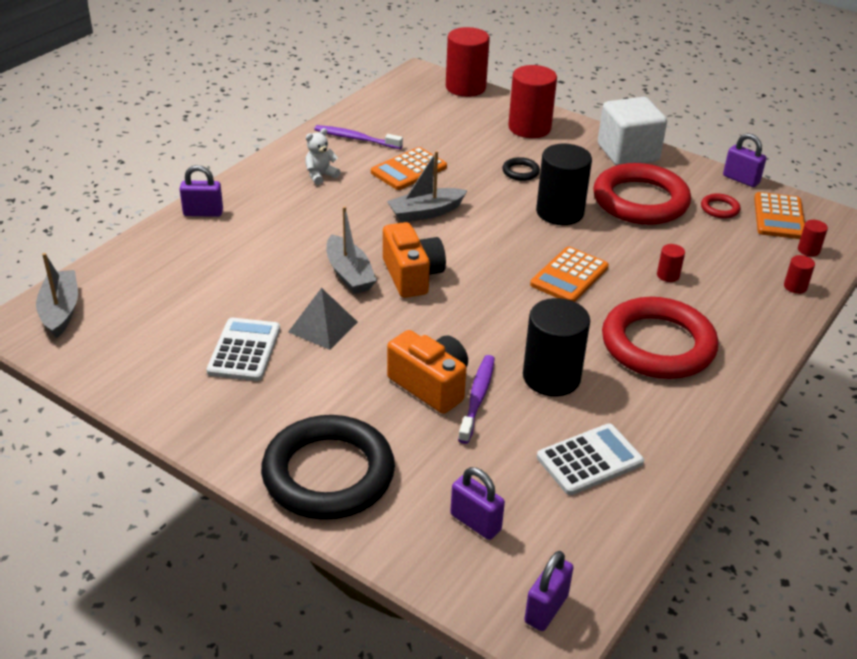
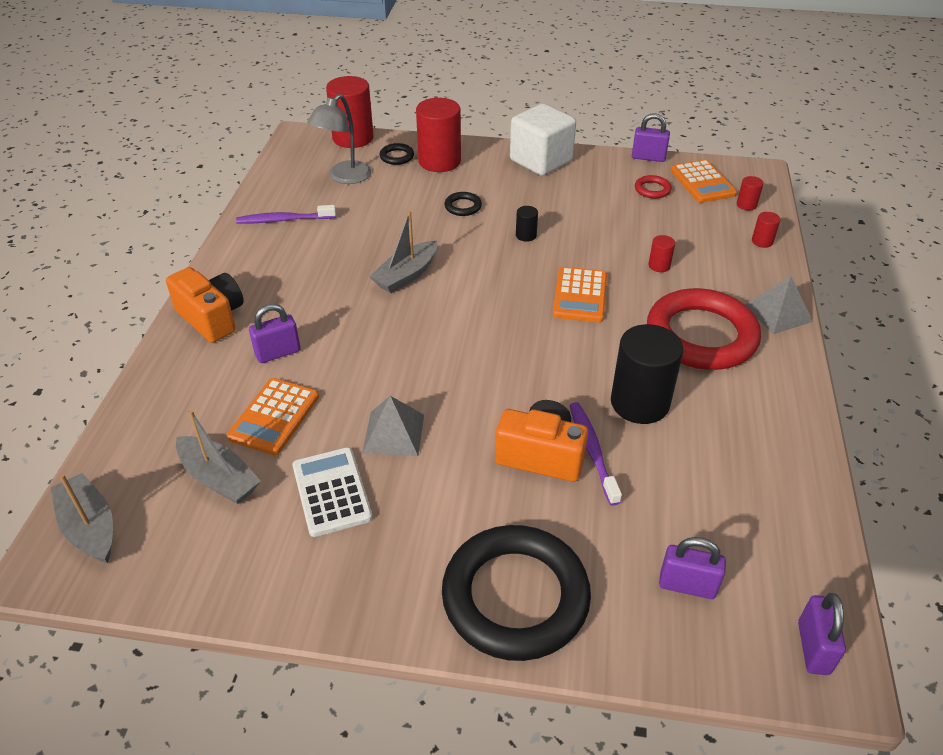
camera: 25 degrees left, 5 degrees up
(203, 213) = (179, 351): purple padlock -> purple padlock (278, 353)
(320, 175) = (276, 269): white teddy bear -> none
(349, 274) = (379, 365): grey boat -> grey boat (219, 478)
(409, 170) = (359, 236): orange calculator -> orange calculator (274, 417)
(412, 275) = (440, 345): orange camera -> orange camera (212, 318)
(432, 118) = (344, 177): none -> grey lamp
(493, 113) = (397, 156): none -> black ring
(560, 212) = (526, 235): black cylinder -> black cylinder, size x0.44
(589, 460) = (732, 474): white calculator -> none
(640, 201) = (584, 202): red ring -> none
(754, 352) = (778, 313): none -> grey pyramid

